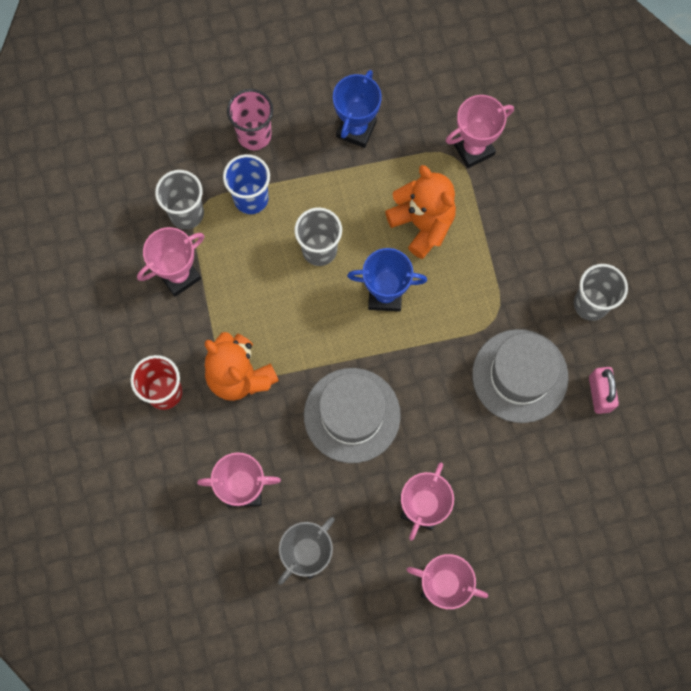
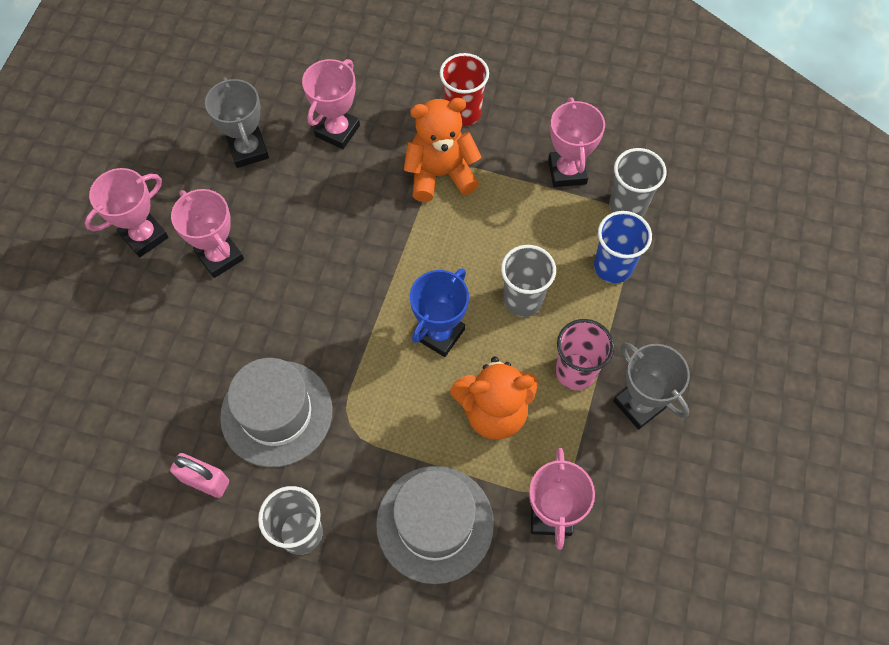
camera: 120 degrees right, 10 degrees down
(254, 135) = (683, 303): pink cup -> pink cup (575, 371)
(352, 415) = (343, 244): grey hat -> grey hat (435, 523)
(356, 129) = (639, 404): blue trophy -> grey trophy

